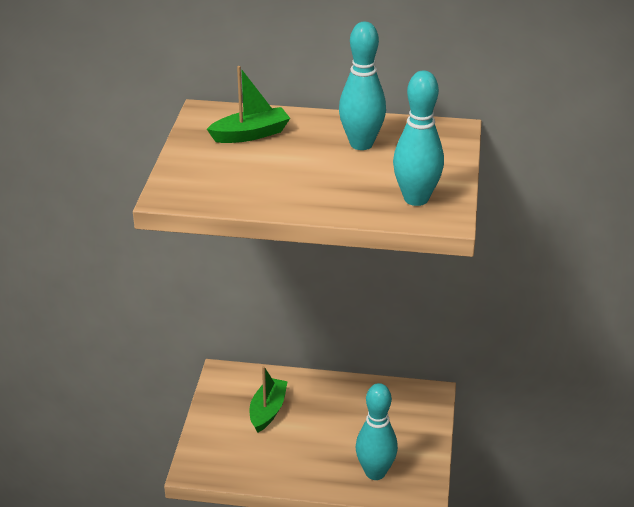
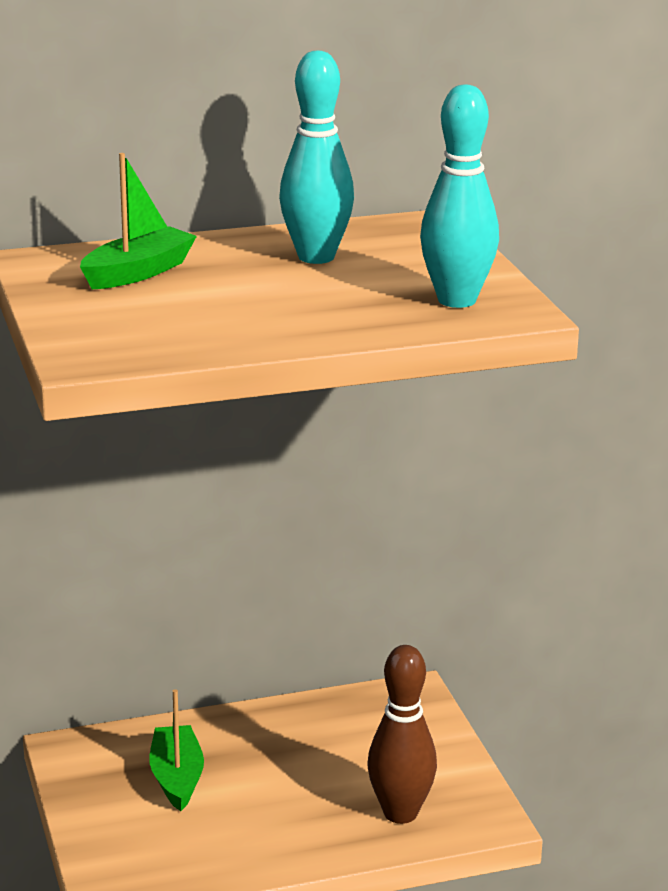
camera: 25 degrees left, 10 degrees down
(375, 472) = (400, 813): turquoise bowling pin -> brown bowling pin

